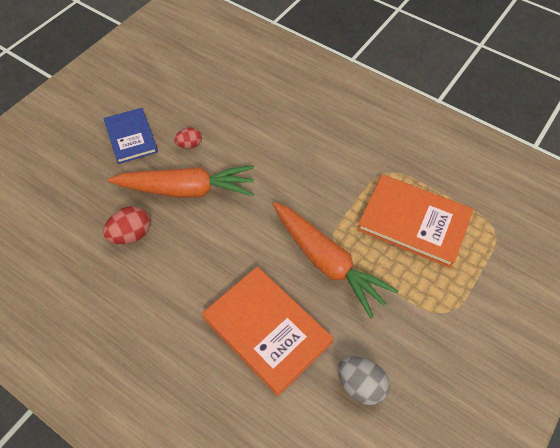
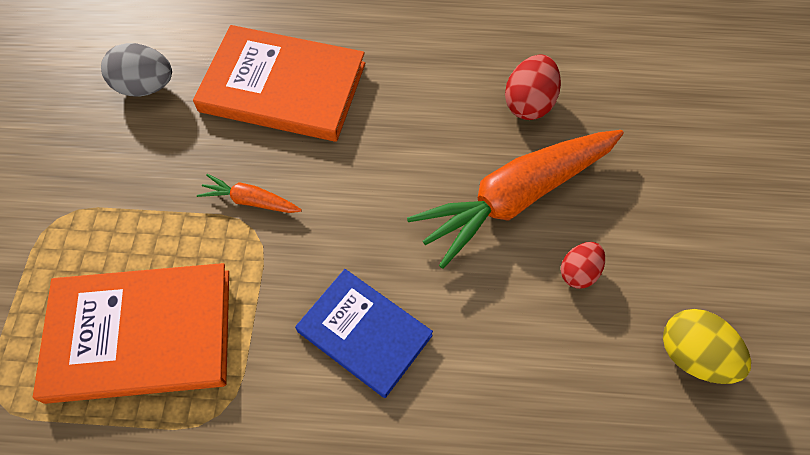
camera: 150 degrees right, 5 degrees up
(131, 137) = (674, 234): blue book -> blue book (364, 333)
(175, 96) = (692, 355): none -> yellow egg
(327, 262) = (251, 201): orange carrot -> orange carrot, size x0.44

